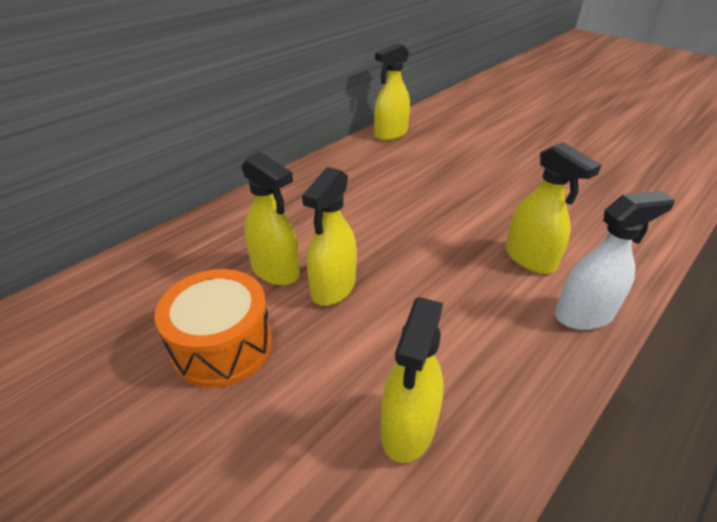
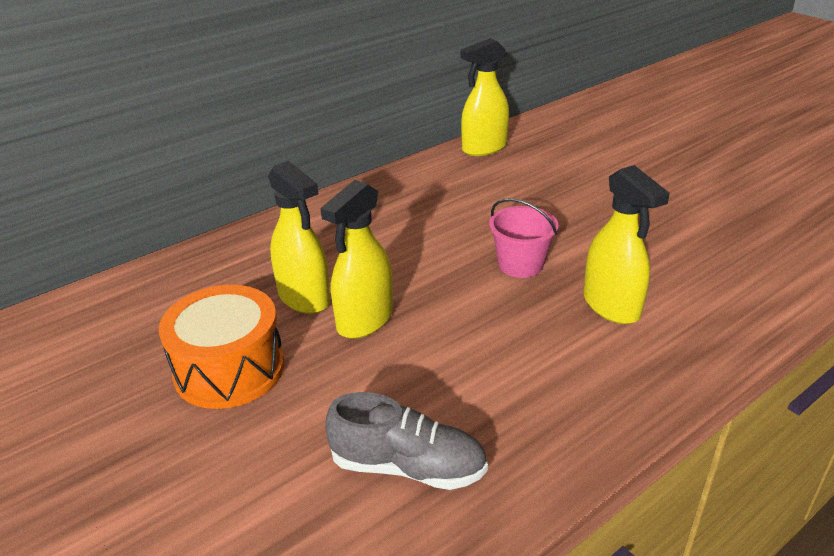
camera: 10 degrees right, 5 degrees down
(408, 428) = (408, 467): yellow spray bottle -> grey shoe
(448, 228) = (520, 264): none -> pink bucket
(584, 314) = (655, 372): white spray bottle -> none

